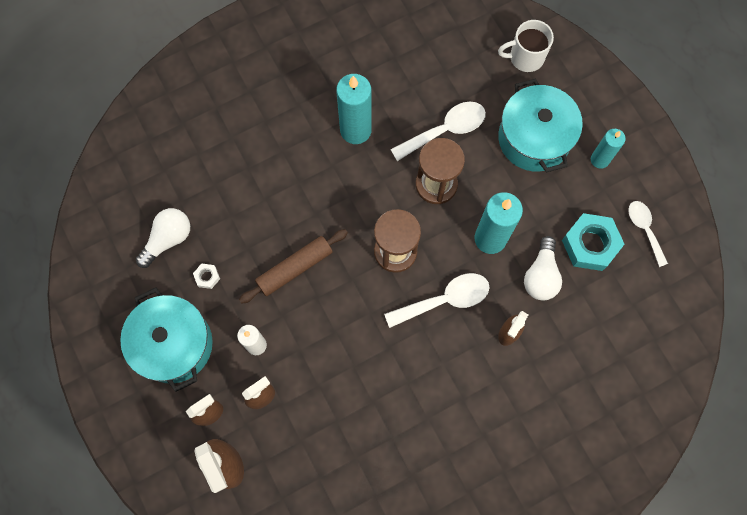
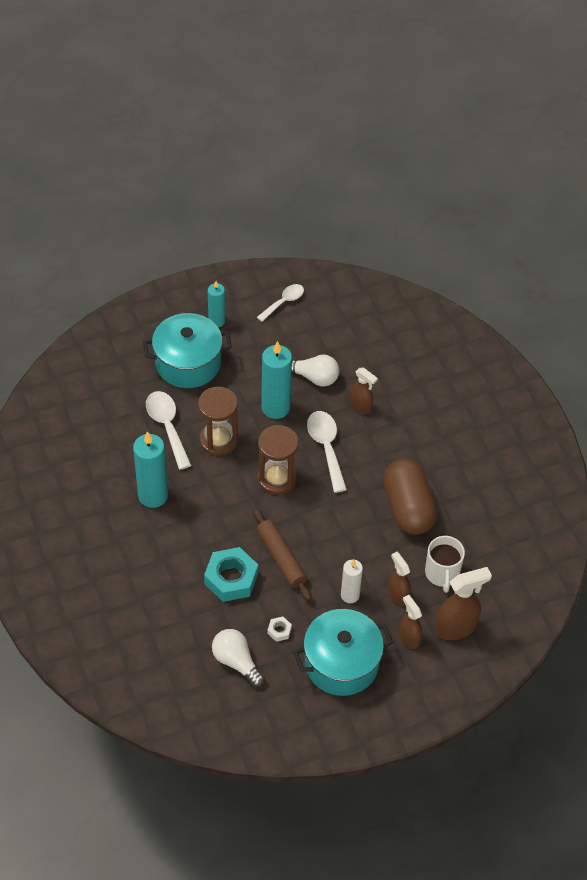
camera: 85 degrees left, 20 degrees down
(376, 399) = (408, 508): none -> brown capsule
(525, 57) = (108, 358): white mug -> white mug (442, 574)
(590, 244) = (291, 340): turquoise nut -> turquoise nut (231, 578)
(644, 229) = (284, 302): white spoon -> white spoon turned 150 degrees clockwise

